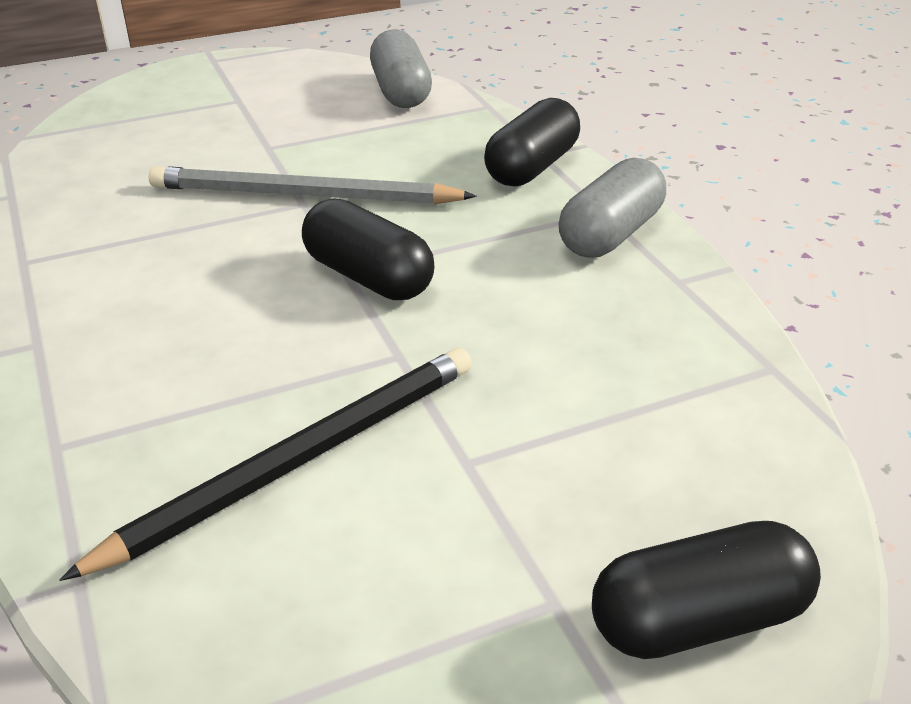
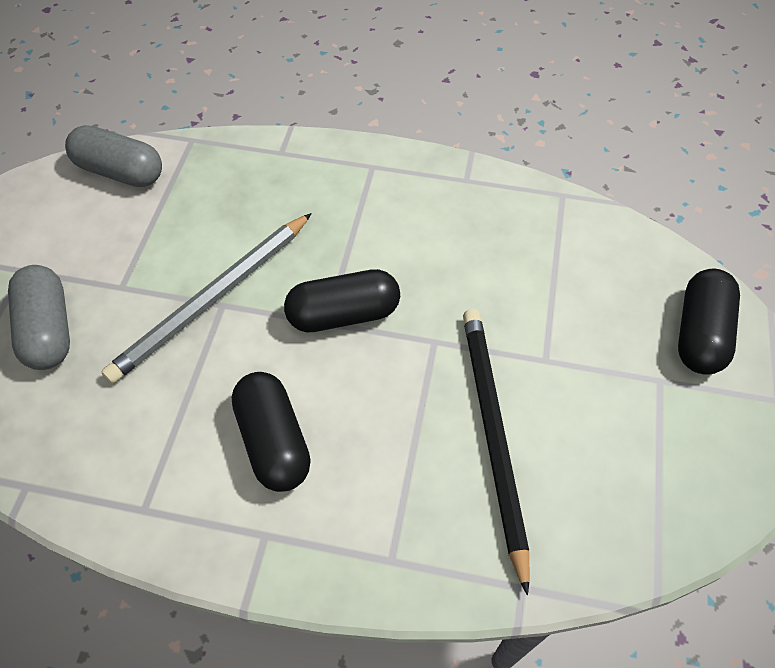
camera: 55 degrees left, 20 degrees up
(532, 167) = (293, 166): black capsule -> black capsule (274, 441)
(610, 234) = (399, 178): grey capsule -> grey capsule (48, 329)

